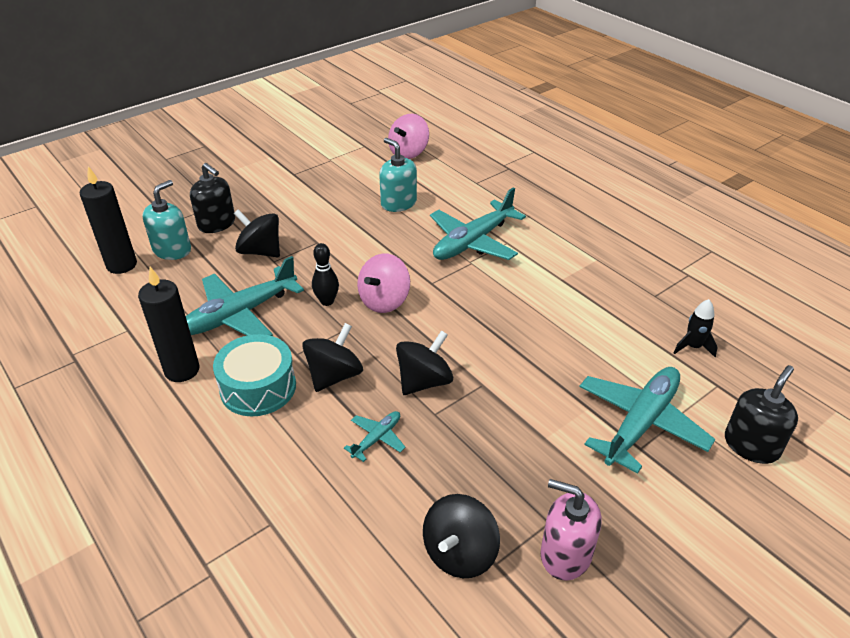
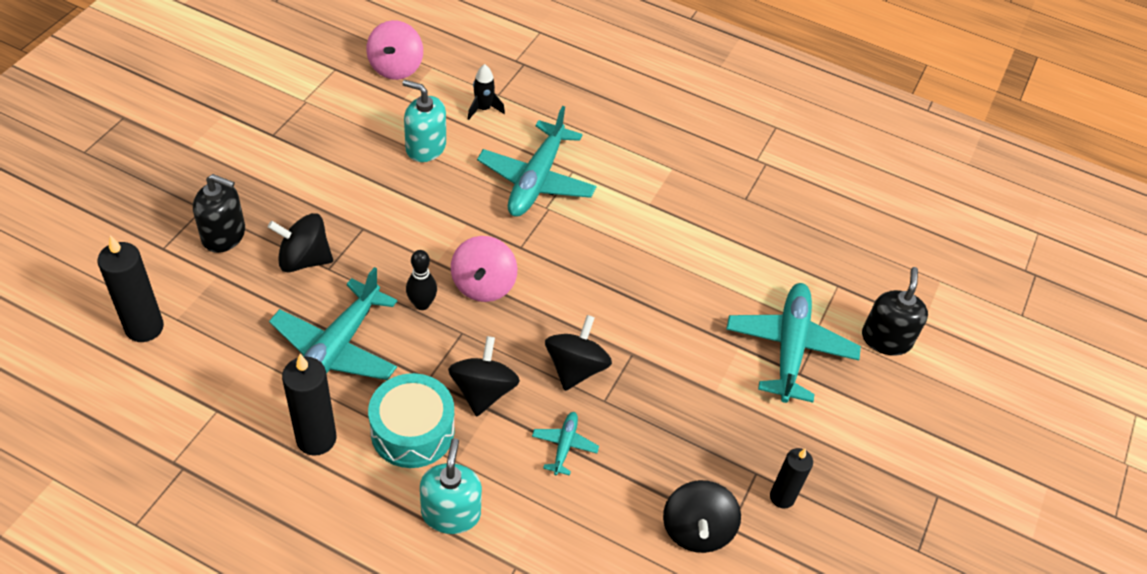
camera: 30 degrees left, 10 degrees up
(172, 250) = (193, 288): turquoise soap dispenser -> turquoise soap dispenser (451, 513)
(565, 554) = (782, 497): pink soap dispenser -> black candle
(693, 347) = (802, 249): black rocket -> black rocket (483, 109)

